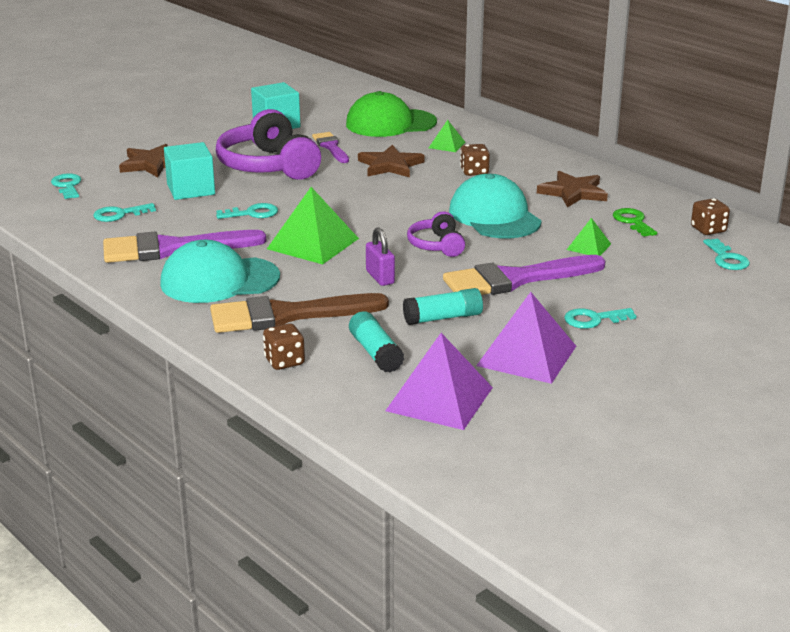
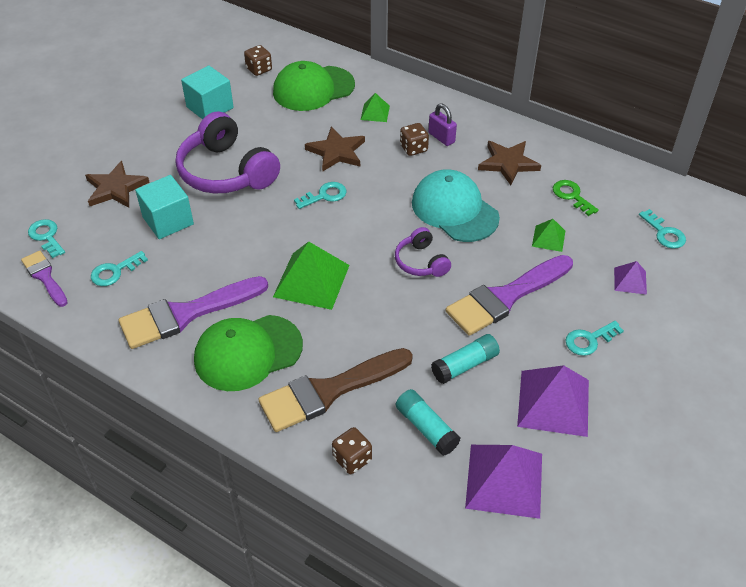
camera: 15 degrees left, 20 degrees up
(219, 280) = (248, 353): turquoise cap -> green cap
(252, 213) = (239, 246): turquoise key -> turquoise key (324, 195)
(331, 147) = (273, 133): purple brush -> purple brush (45, 277)
(380, 277) = (389, 318): purple padlock -> purple padlock (441, 137)
(666, 286) = (630, 280): none -> purple pyramid
(708, 230) = (636, 196): brown dice -> brown dice (259, 69)

